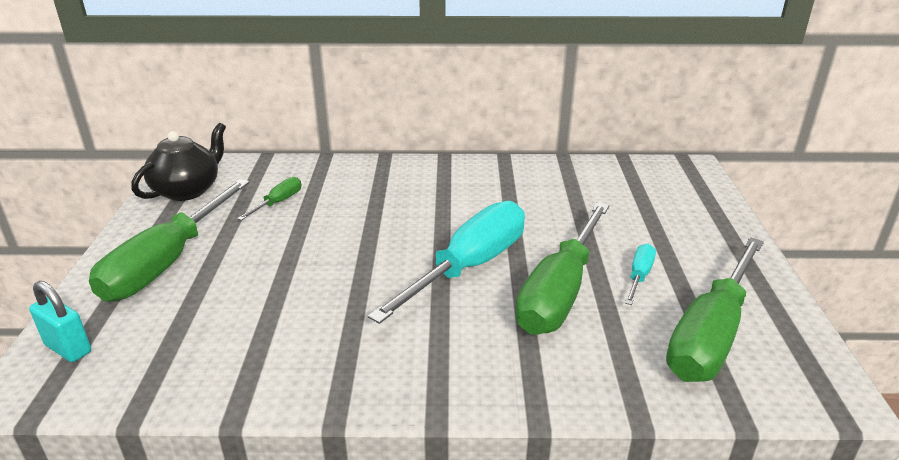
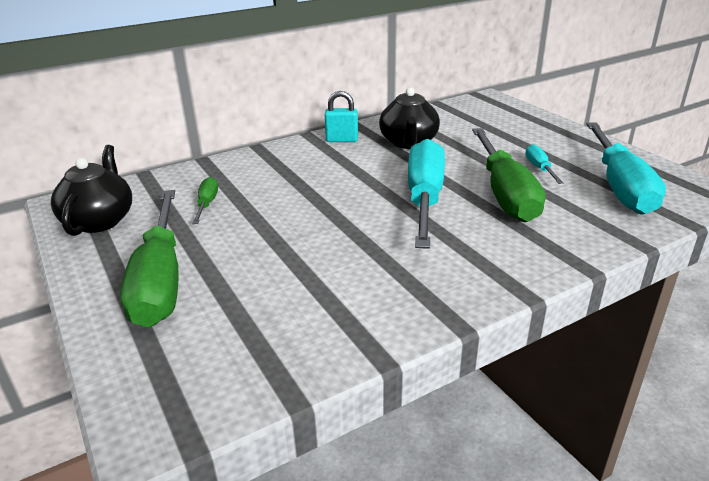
camera: 30 degrees left, 0 degrees up
(68, 348) = (152, 380): turquoise padlock -> turquoise padlock (342, 140)
(531, 196) = (408, 143): none -> black teapot
(710, 335) = (620, 187): green screwdriver -> turquoise screwdriver

